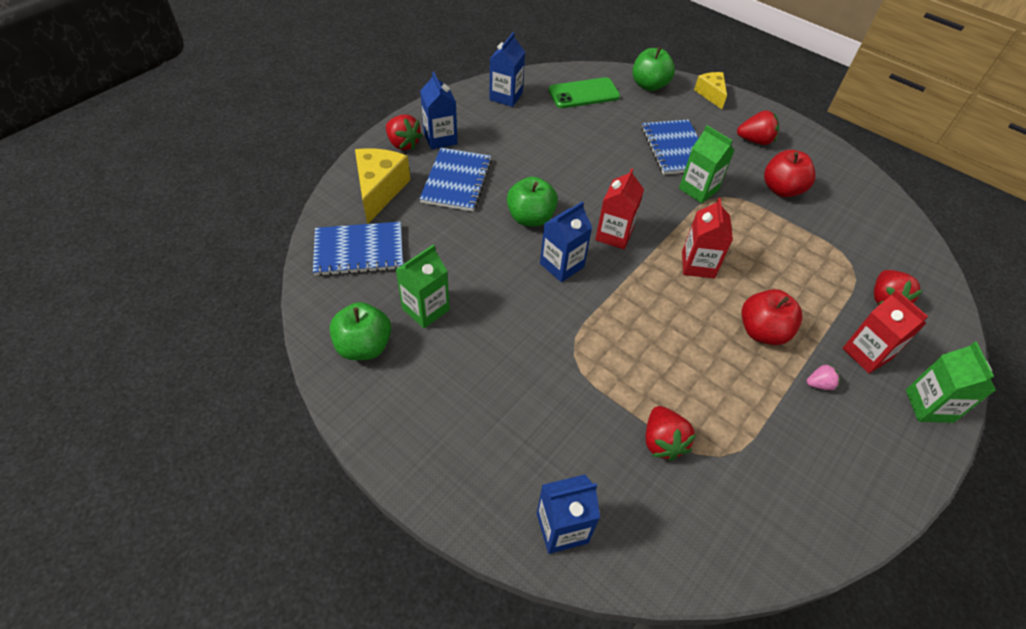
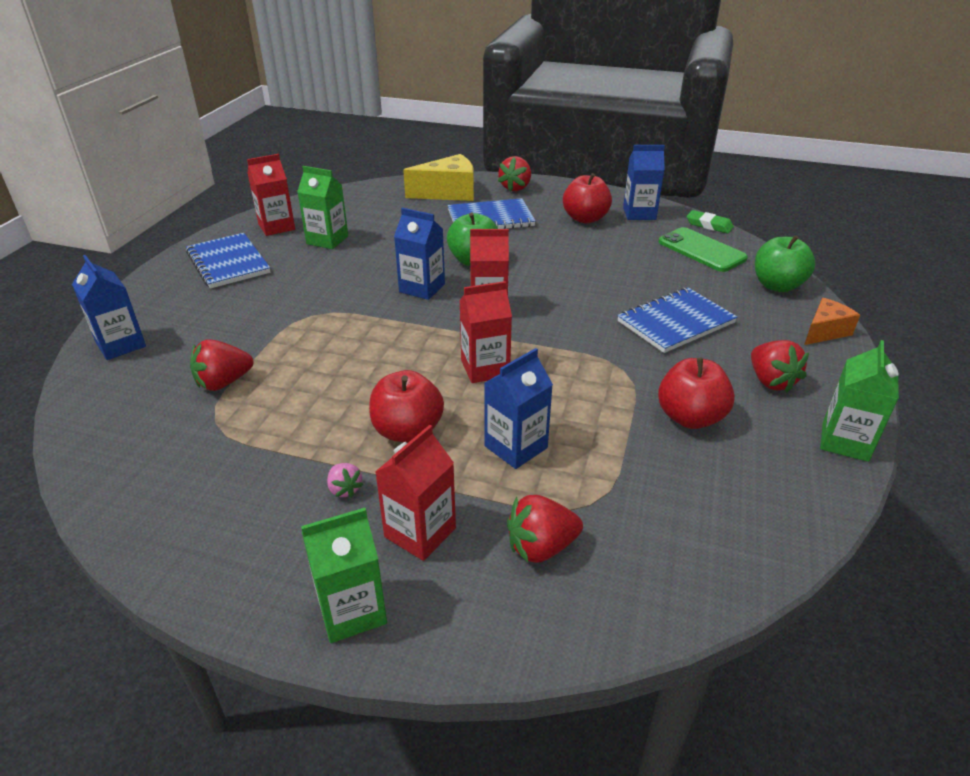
camera: 70 degrees right, 15 degrees down
(359, 250) = (374, 202): blue notebook -> blue notebook (228, 263)
(364, 346) = (276, 227): green apple -> red carton
(440, 138) = (540, 200): blue carton -> blue carton (516, 447)
(495, 127) = (585, 219): none -> red apple
(547, 73) = (709, 225): none -> green eraser
(698, 189) = (617, 350): green carton -> green carton (845, 441)
(711, 94) = (824, 331): yellow cheese -> orange cheese

